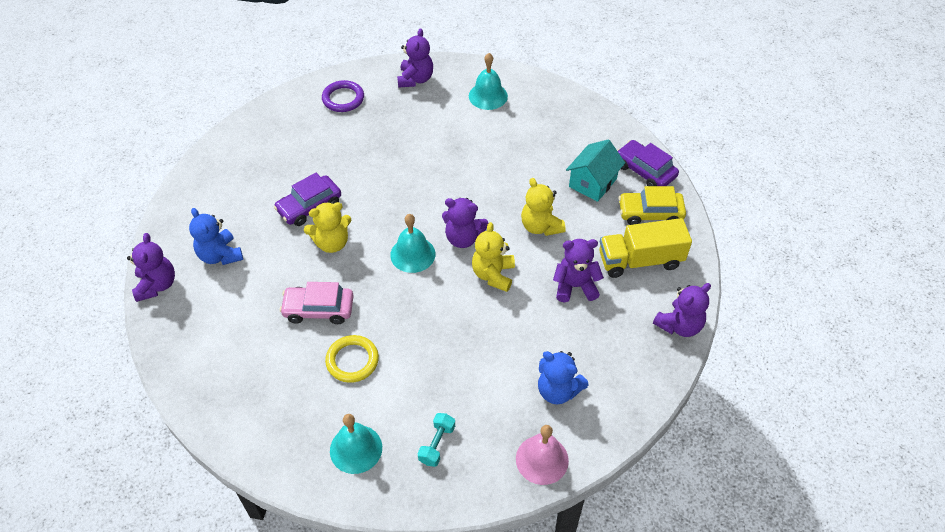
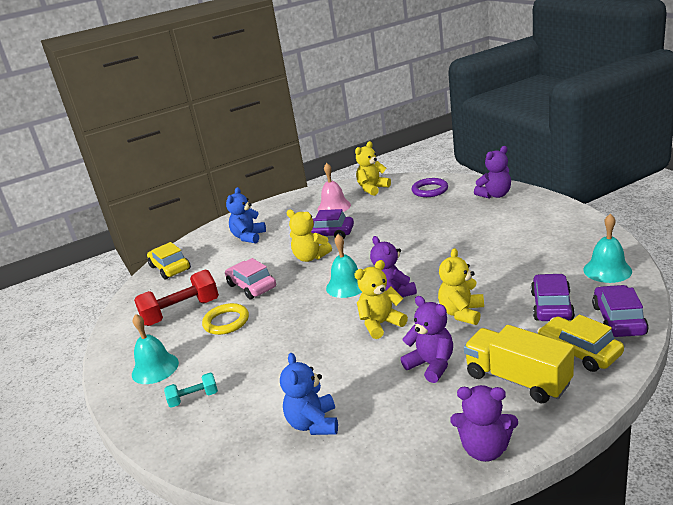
camera: 55 degrees right, 25 degrees down
(157, 285) = (202, 236): purple teddy bear -> none
(183, 345) = (170, 268): none -> yellow car
(276, 122) = (372, 189): none -> yellow teddy bear
(287, 382) = (181, 312): none -> red dumbbell
(488, 96) = (538, 221): turquoise bell -> turquoise bell (607, 270)
(542, 459) = (234, 459): pink bell -> pink bell (334, 207)
(592, 183) = (551, 306): turquoise house -> purple car

